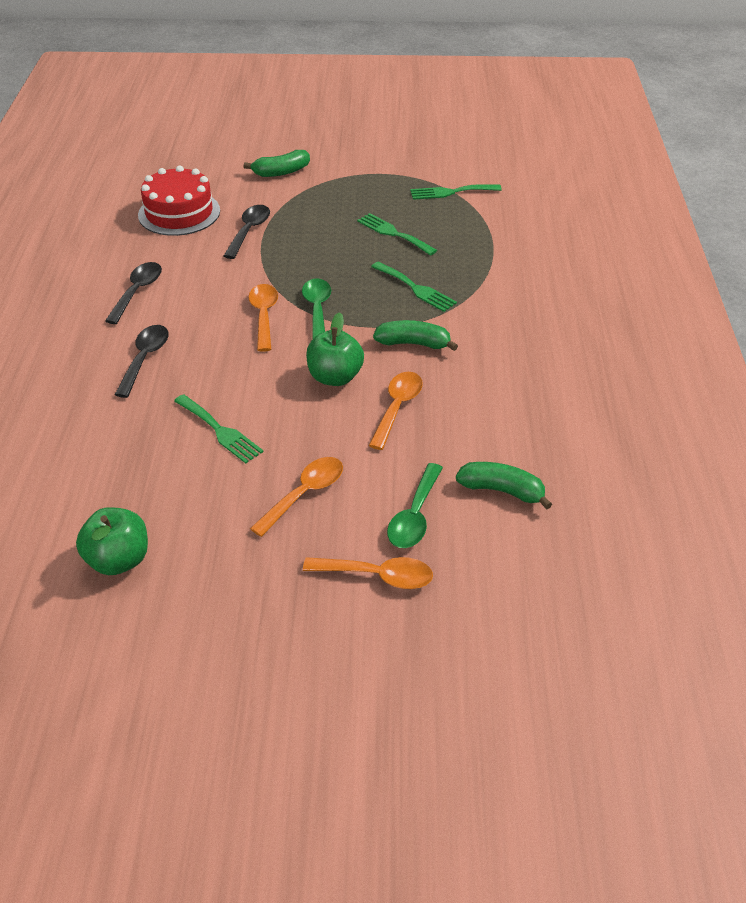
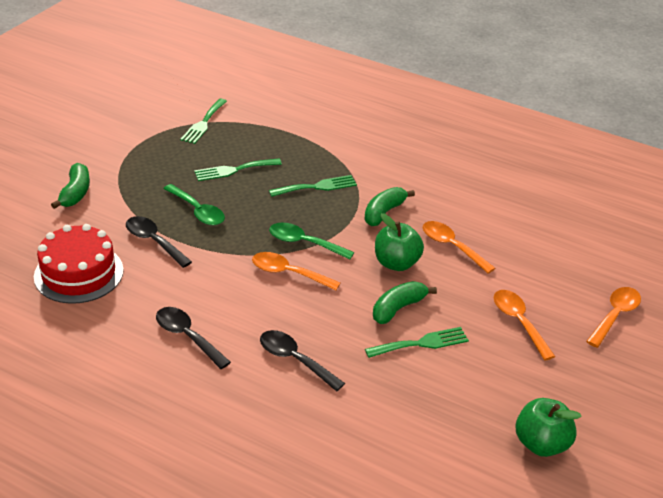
camera: 65 degrees left, 5 degrees down
(414, 516) = (567, 279): green spoon -> green spoon (198, 211)
(502, 490) = (562, 234): green banana -> green banana (398, 308)

